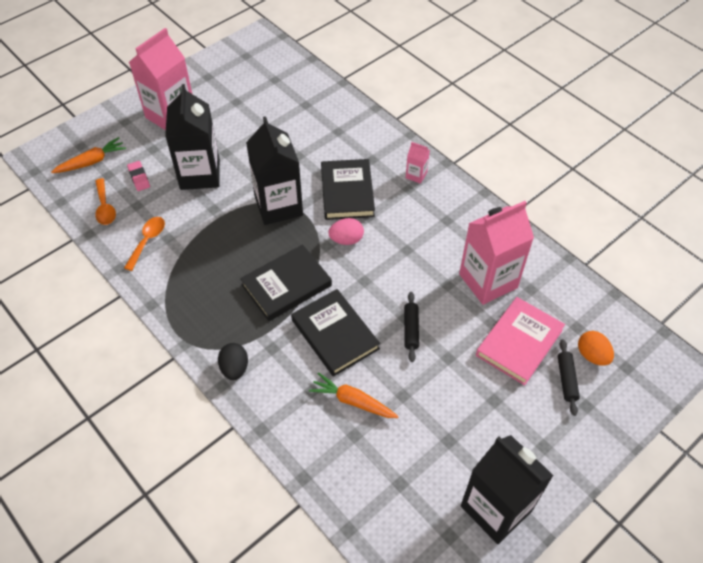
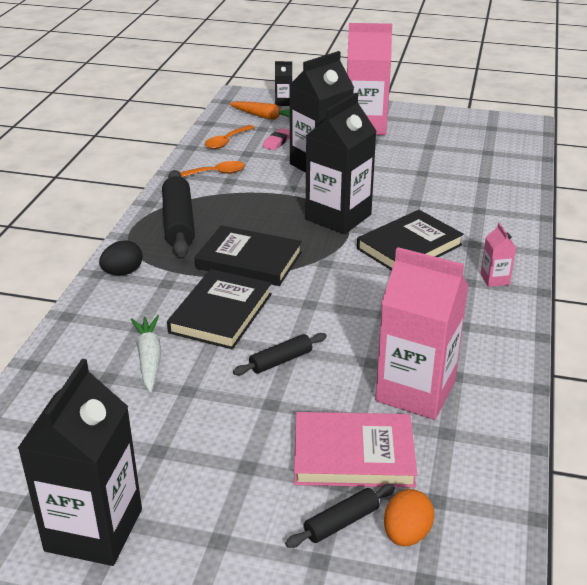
camera: 55 degrees right, 20 degrees down
(79, 138) = (283, 102): none -> black carton
(198, 300) = (178, 223): none -> black rolling pin
(346, 240) = (348, 271): pink egg -> none
(353, 401) = (149, 358): orange carrot -> white carrot

